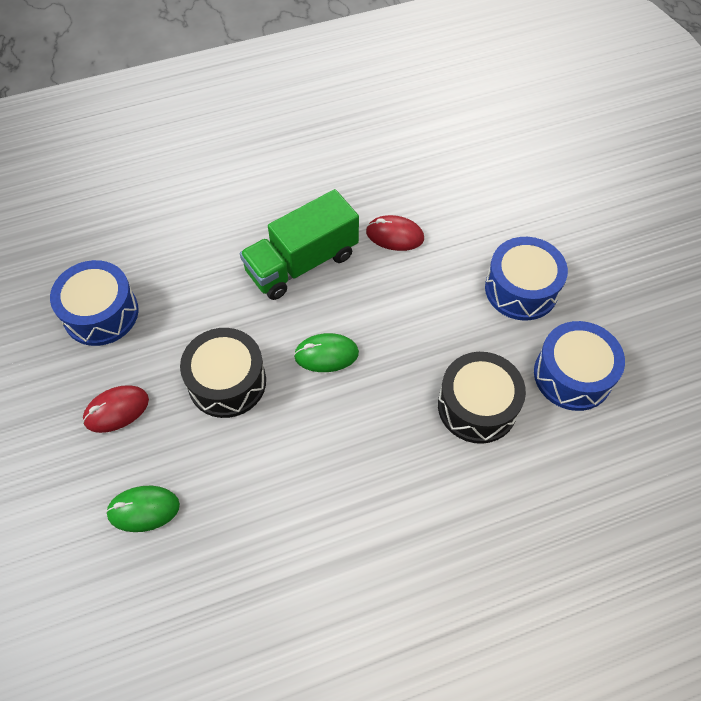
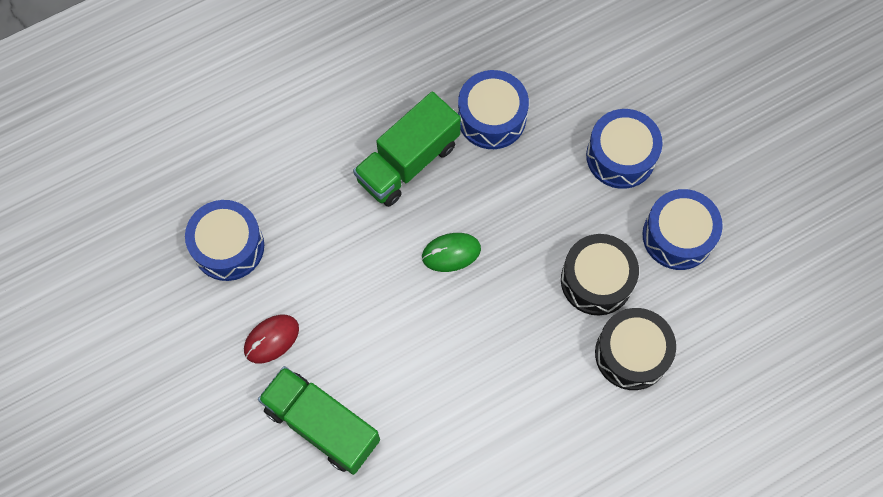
camera: 10 degrees left, 10 degrees up
(143, 509) = (322, 425): green mouse -> green truck
(227, 382) = (365, 295): black drum -> black drum (631, 354)
(394, 235) = (491, 117): red mouse -> blue drum

